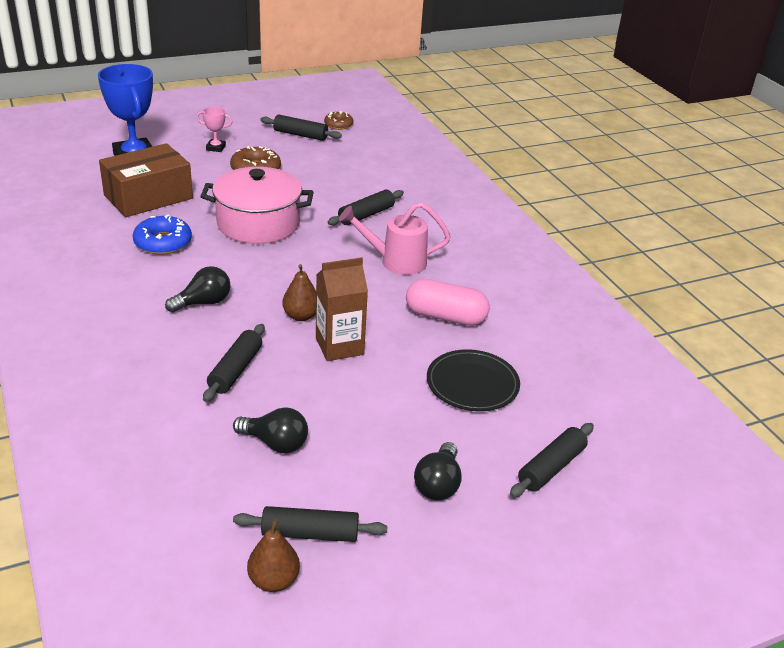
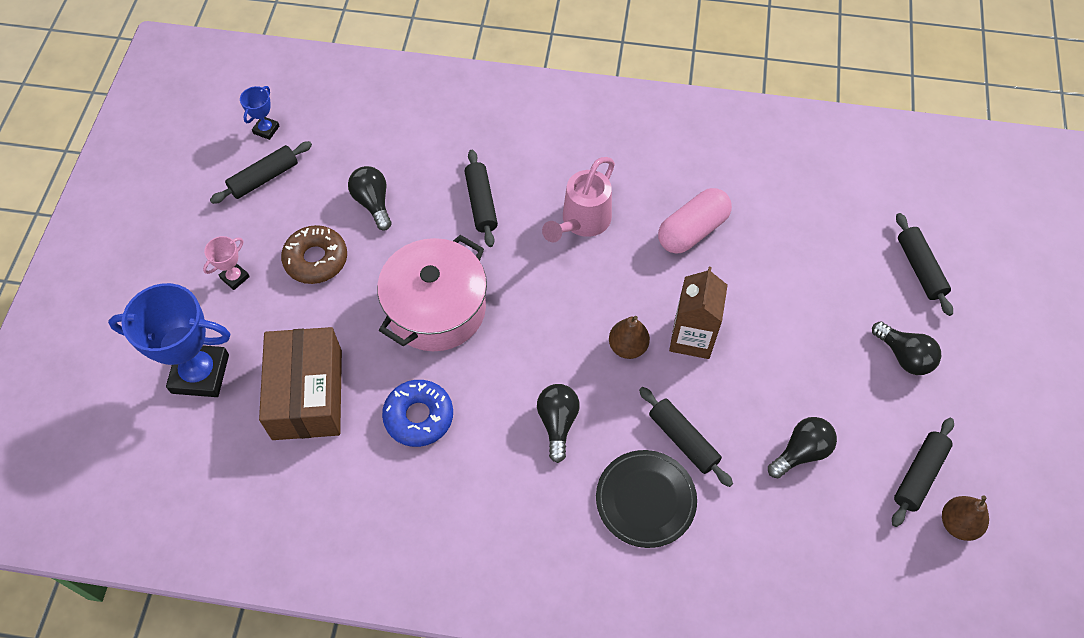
camera: 55 degrees left, 25 degrees up
(321, 175) = (373, 203): none -> black light bulb
(338, 125) = (266, 130): brown donut -> blue trophy
(472, 383) = (795, 263): black plate -> black plate (645, 500)

